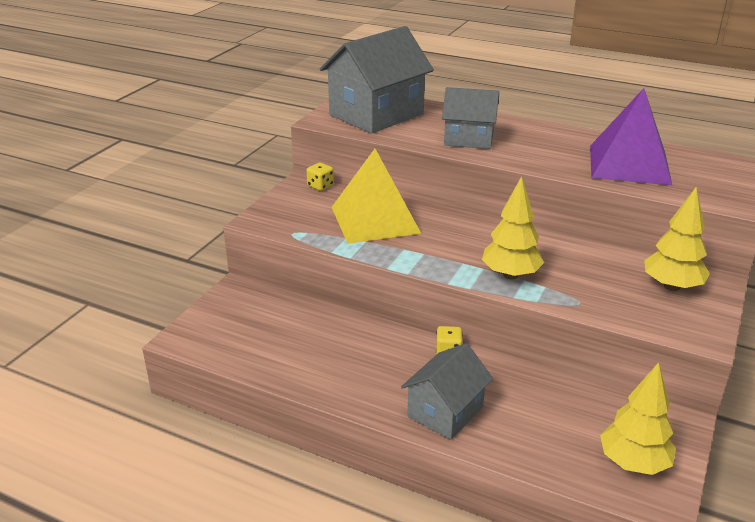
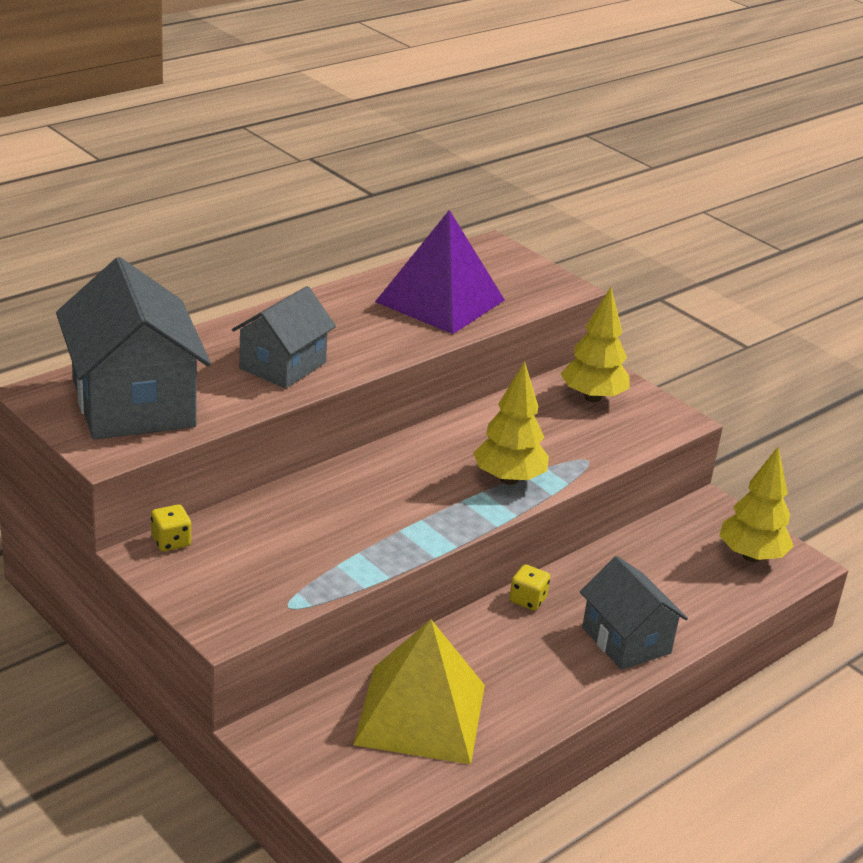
camera: 70 degrees left, 0 degrees up
(375, 219) = (309, 527): yellow pyramid -> yellow pyramid (420, 714)

